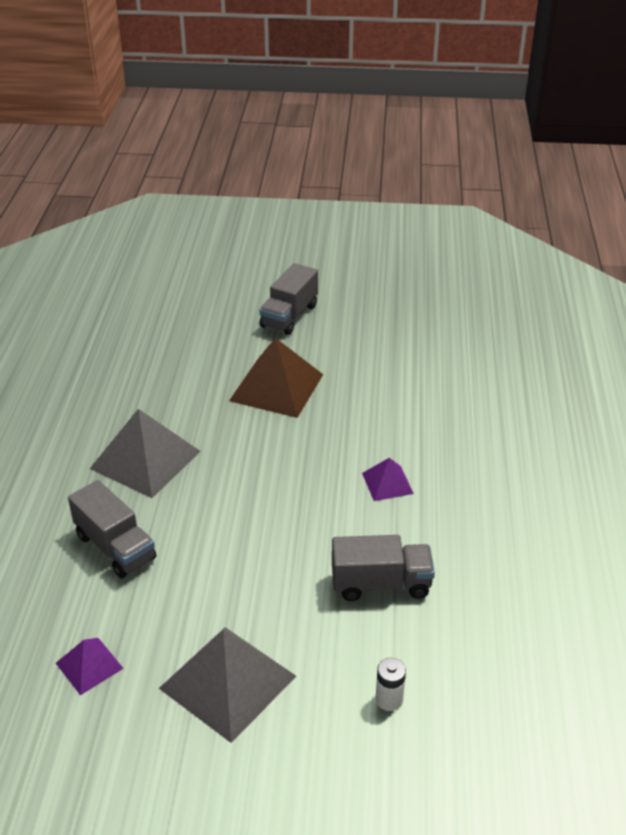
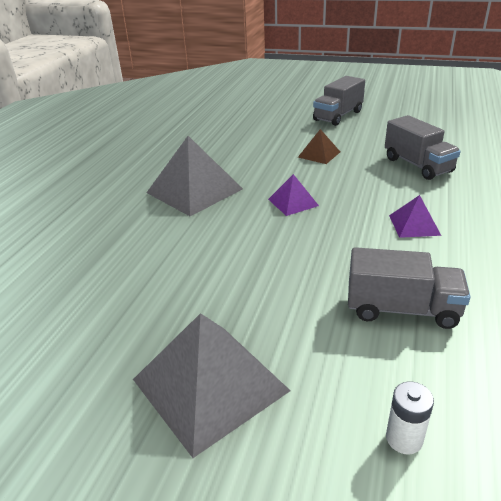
camera: 15 degrees right, 5 degrees down
(89, 665) = (73, 345): purple pyramid -> purple pyramid (293, 202)
(115, 547) = (143, 248): grey truck -> grey truck (417, 165)
(276, 387) = (319, 154): brown pyramid -> brown pyramid, size x0.51

